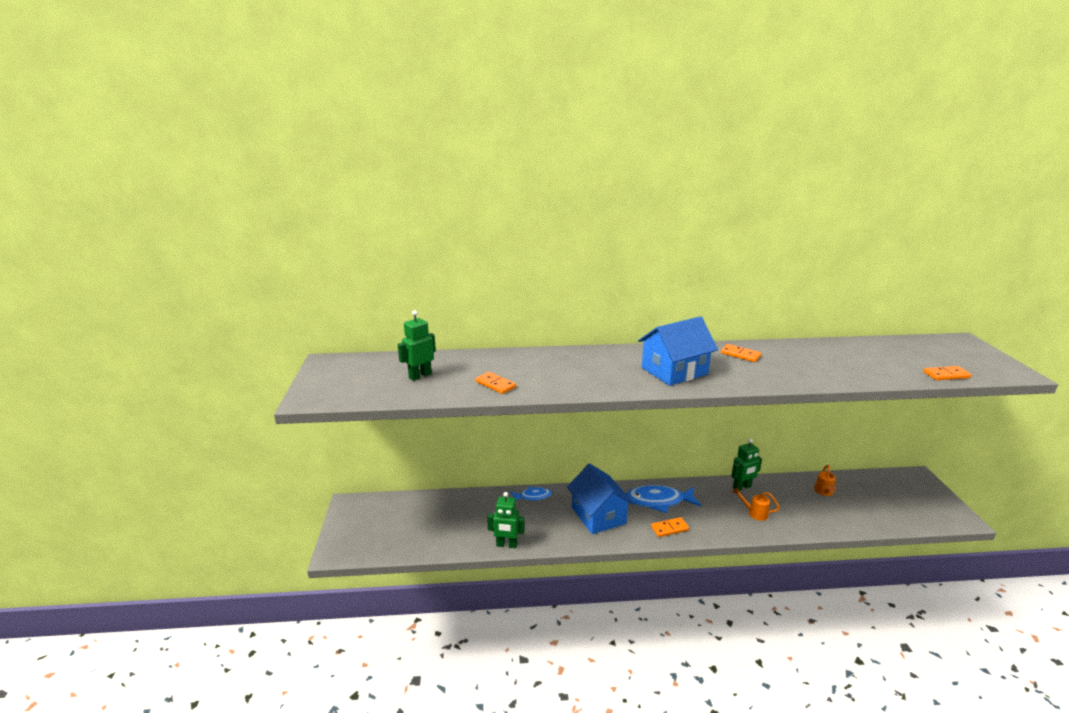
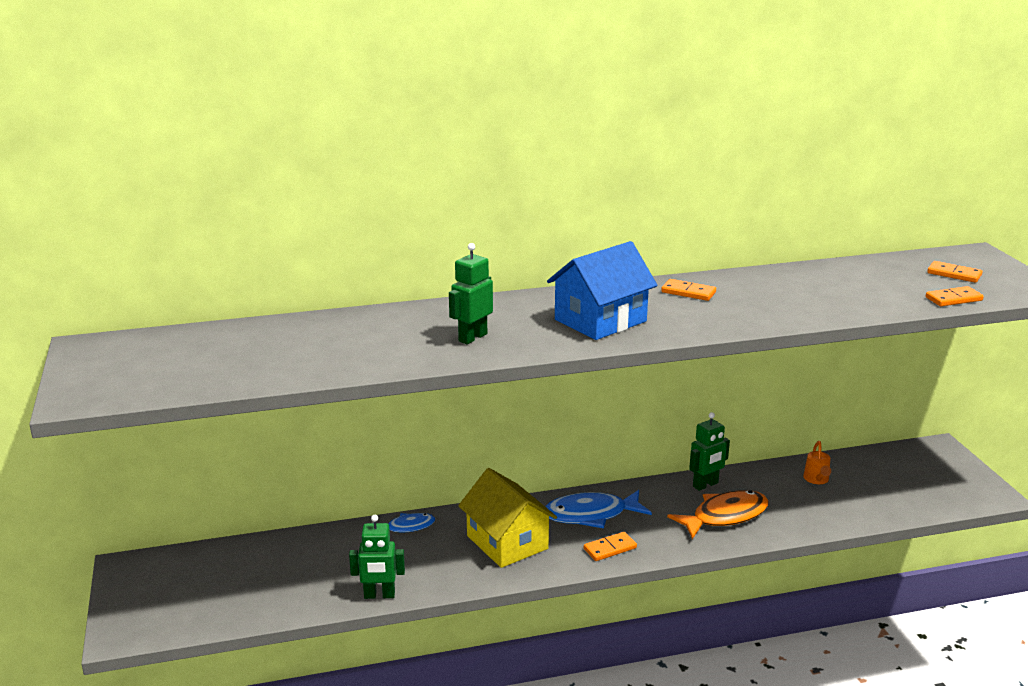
camera: 10 degrees left, 0 degrees up
(420, 376) = (236, 355): green robot -> green robot (472, 337)
(495, 384) = (351, 357): orange domino -> orange domino (954, 274)
(598, 515) = (507, 542): blue house -> yellow house
(754, 513) = (725, 516): orange watering can -> orange fish

